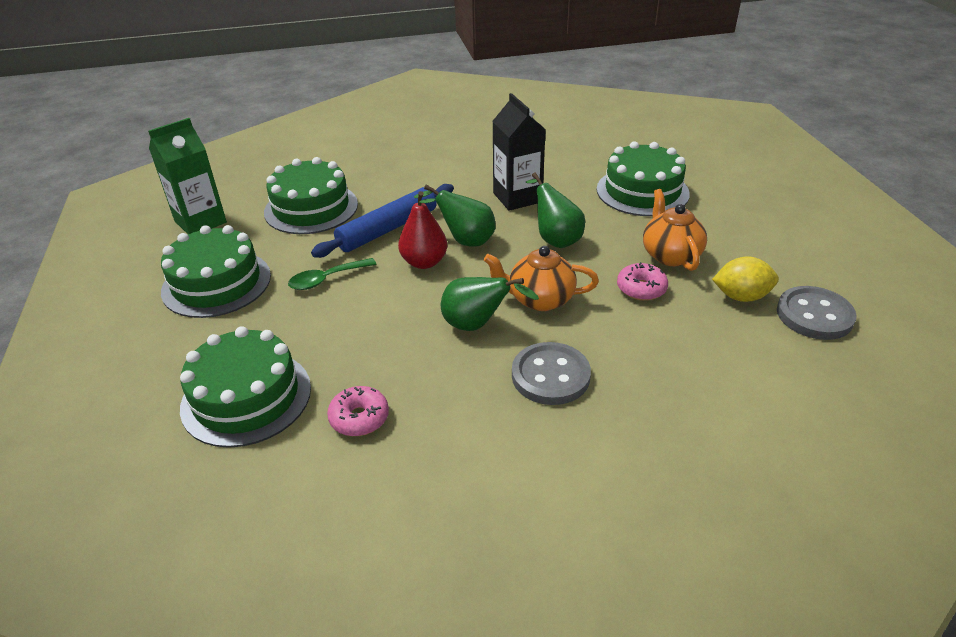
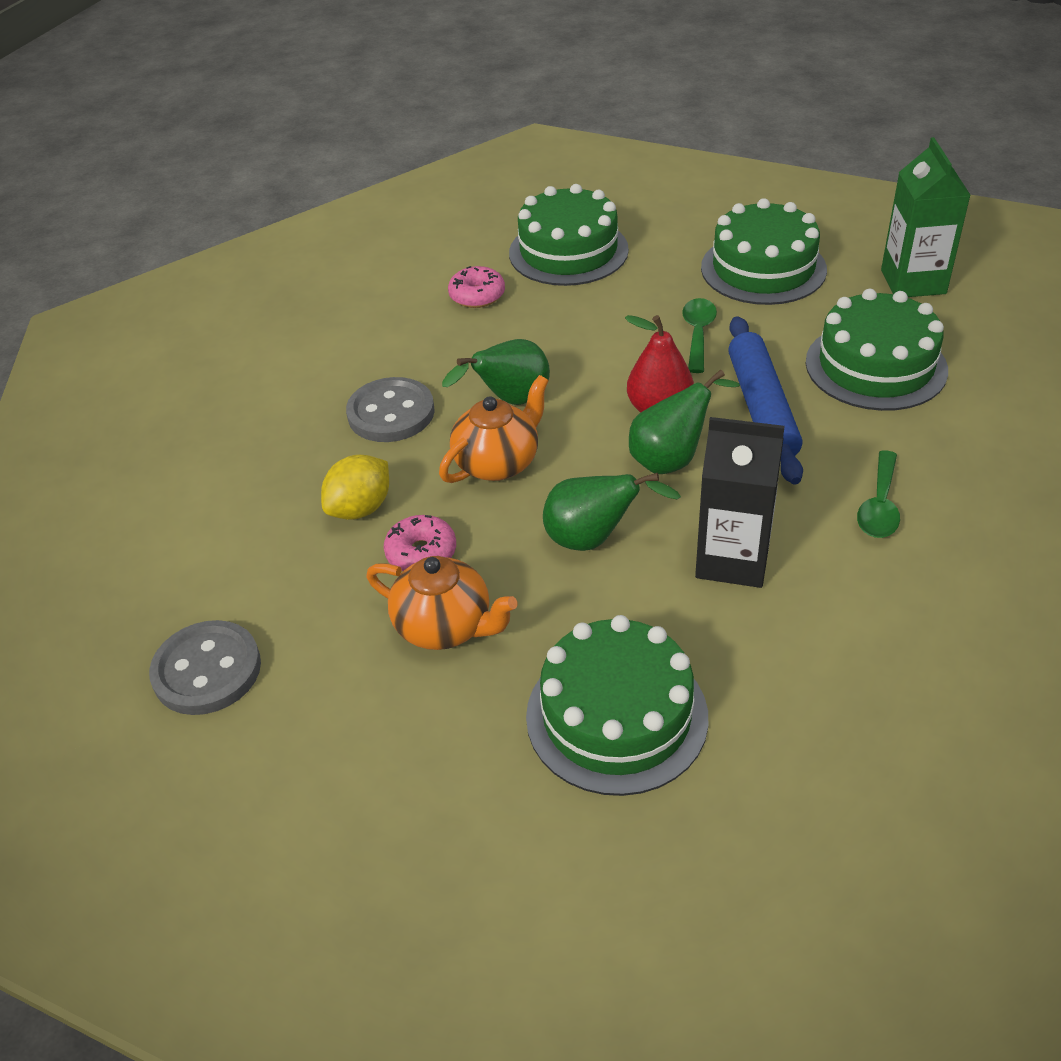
camera: 130 degrees right, 5 degrees up
(434, 175) = (879, 505): none -> green spoon
(741, 296) = (308, 631): yellow lemon -> yellow lemon (360, 508)

